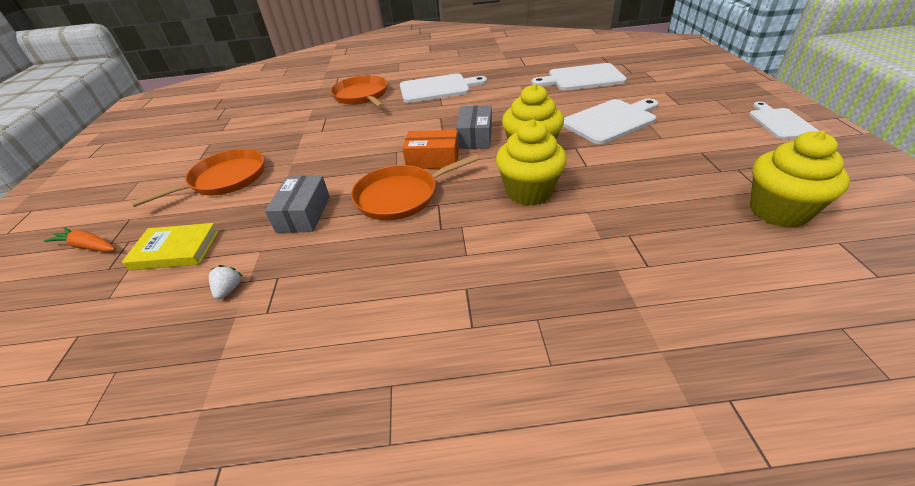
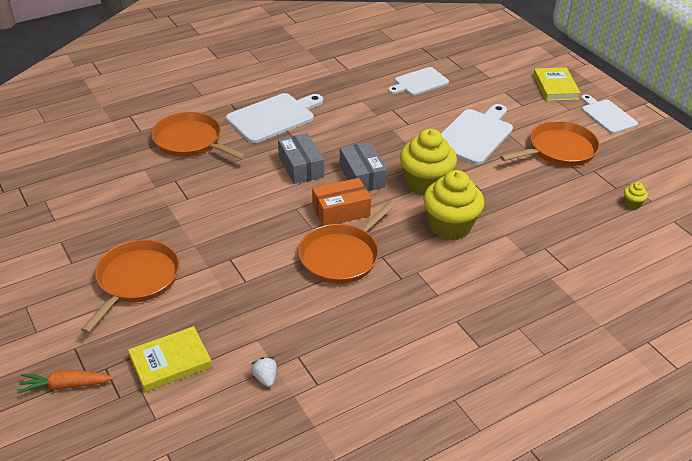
camera: 30 degrees left, 0 degrees up
(303, 214) = (264, 295): grey box -> grey box (301, 167)
(582, 78) = (419, 82): white cutting board -> white cutting board, size x0.66
(701, 144) = (558, 150): none -> orange pan
(725, 94) = (555, 87): none -> yellow book
(778, 211) = (632, 204): yellow cupcake -> yellow cupcake, size x0.41

